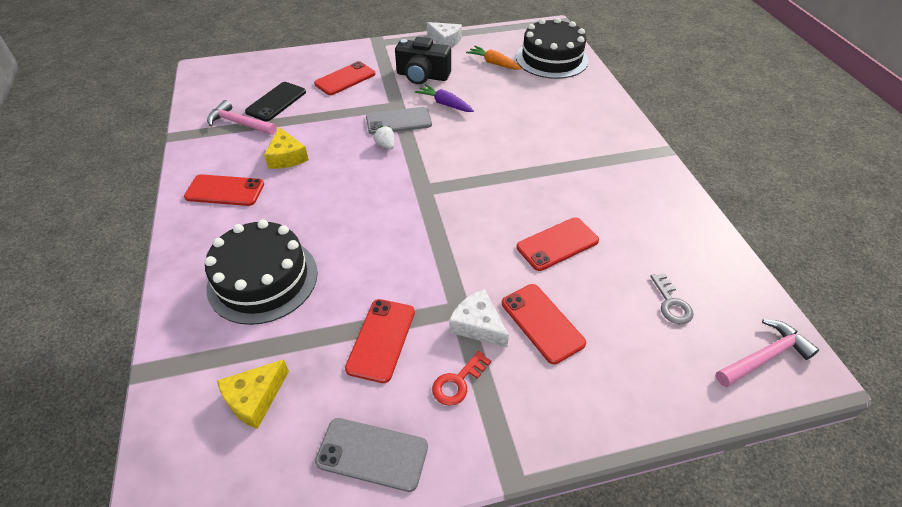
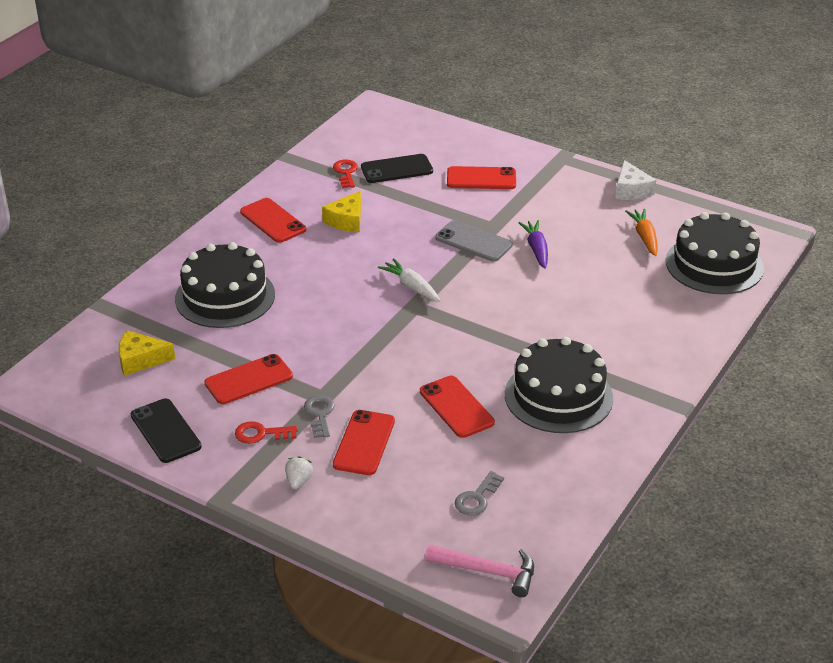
camera: 45 degrees right, 10 degrees down
(239, 123) = (346, 172): pink hammer -> red key
(372, 454) = (165, 431): grey phone -> black phone
(386, 145) = (434, 255): white strawberry -> white strawberry (298, 481)
(401, 176) = (411, 286): none -> white carrot
(422, 76) = (555, 213): black camera -> none
(477, 325) = (320, 414): white cheese -> grey key
(557, 244) = (456, 407): red phone -> red phone turned 45 degrees clockwise
(601, 190) = (558, 396): none -> black cake

